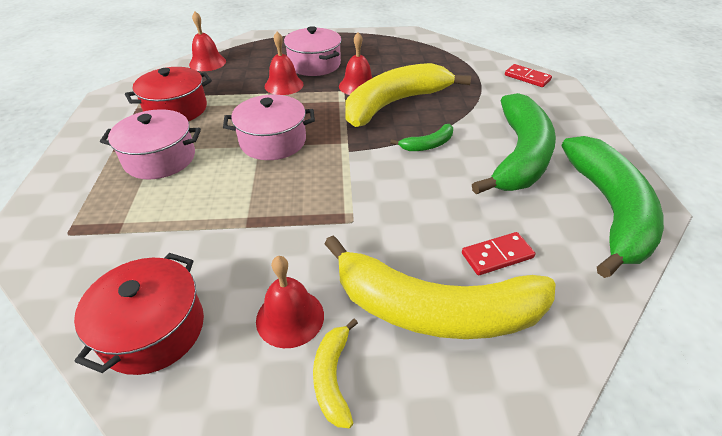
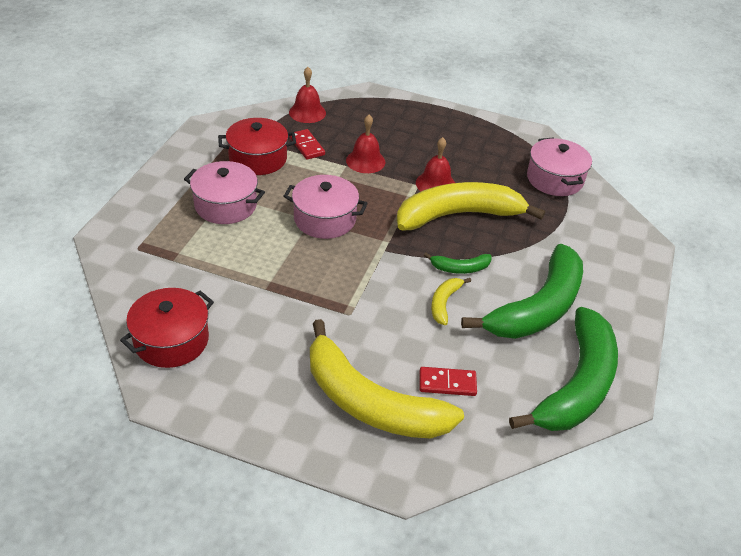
camera: 20 degrees right, 0 degrees up
(290, 317) = (264, 367): red bell -> none
(314, 64) = (408, 145): pink pot -> pink pot (554, 179)
(333, 377) = (272, 416): yellow banana -> yellow banana (444, 303)
(527, 77) = (618, 228): red domino -> red domino (306, 146)

